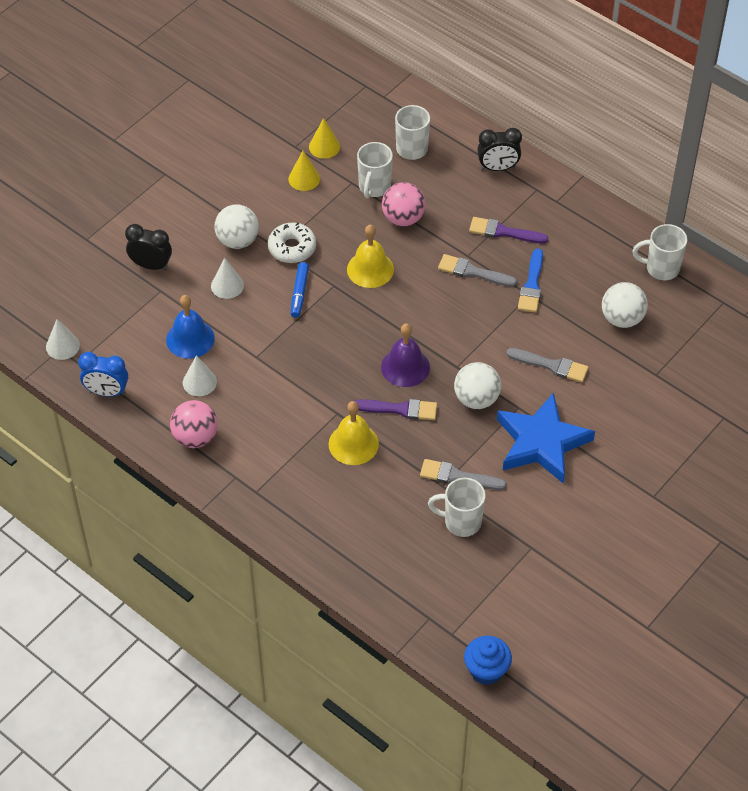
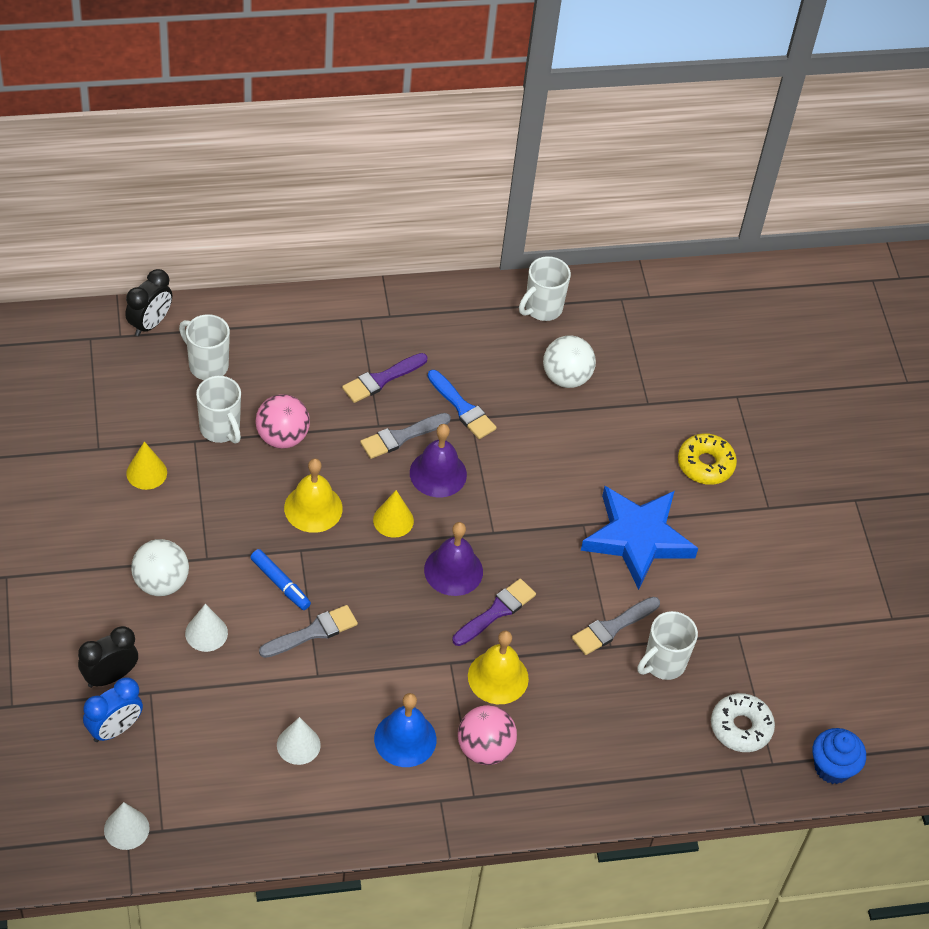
camera: 55 degrees left, 0 degrees up
(107, 392) = (226, 832): blue clock -> blue clock (115, 729)
(190, 339) = (237, 713): blue bell -> blue bell (405, 739)
(195, 437) = (360, 798): pink ball -> pink ball (484, 749)
(292, 248) = (219, 547): white donut -> white donut (741, 727)
(324, 146) = (126, 427): yellow cone -> yellow cone (393, 520)
(467, 308) = (438, 473): none -> purple bell
(476, 399) = (543, 547): white ball -> none
(498, 168) = (304, 324): black clock -> black clock (150, 323)
(551, 365) = (564, 465): grey brush -> grey brush (312, 632)
(645, 438) = (705, 464): none -> yellow donut

